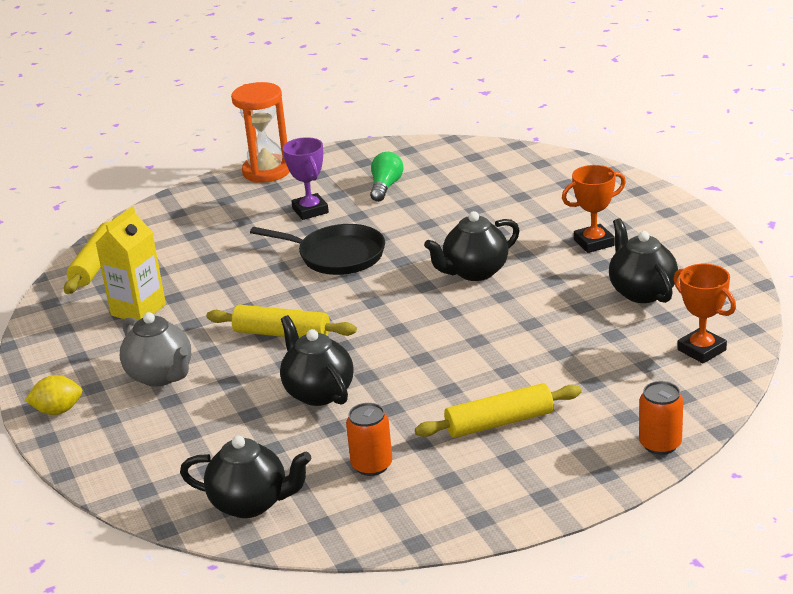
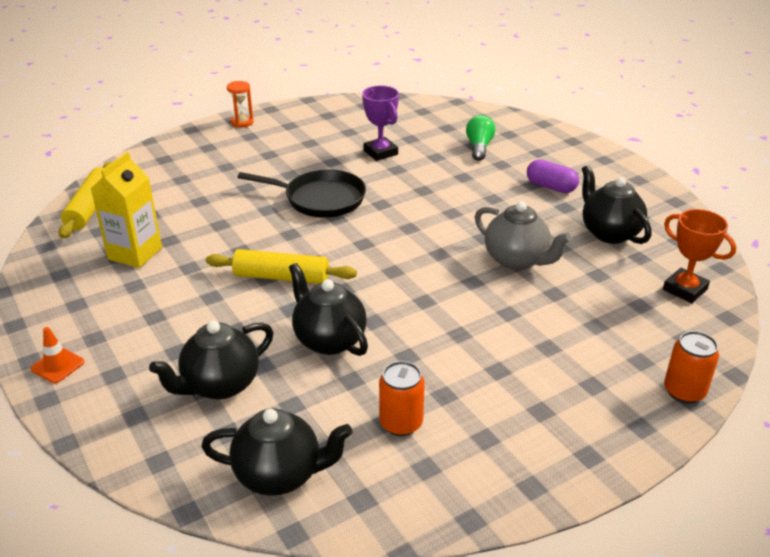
camera: 10 degrees left, 5 degrees up
(58, 411) = (57, 365): yellow lemon -> orange traffic cone
(161, 376) = (165, 324): grey teapot -> grey teapot (517, 260)
(266, 171) = (242, 122): orange hourglass -> orange hourglass, size x0.52
(310, 210) = (288, 157): purple trophy -> purple trophy (380, 152)
(385, 187) = (352, 136): green light bulb -> green light bulb (479, 147)
(474, 272) = (451, 214): black teapot -> black teapot (220, 385)
(499, 422) = (518, 370): yellow rolling pin -> none
(594, 243) = (551, 187): orange trophy -> purple capsule

